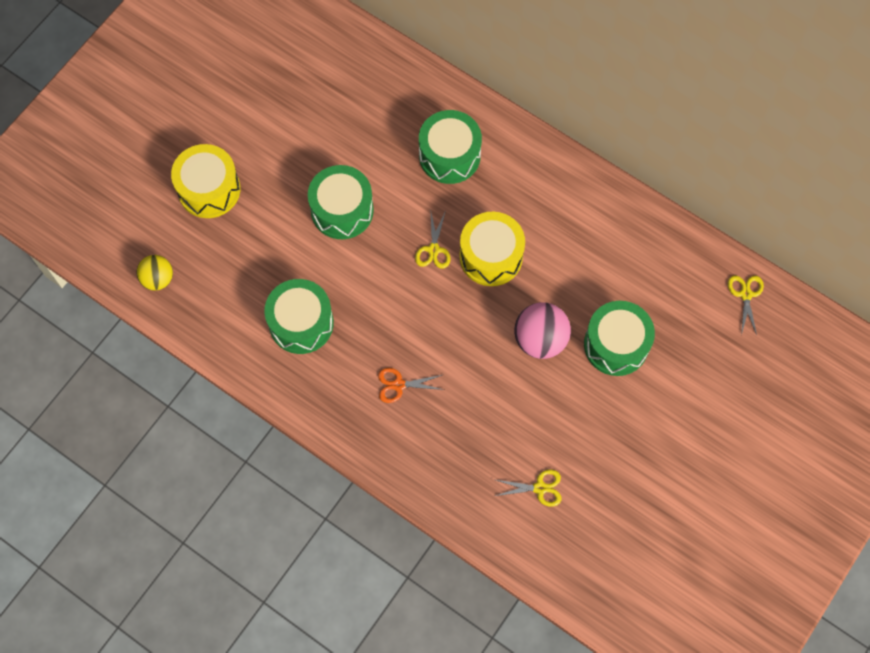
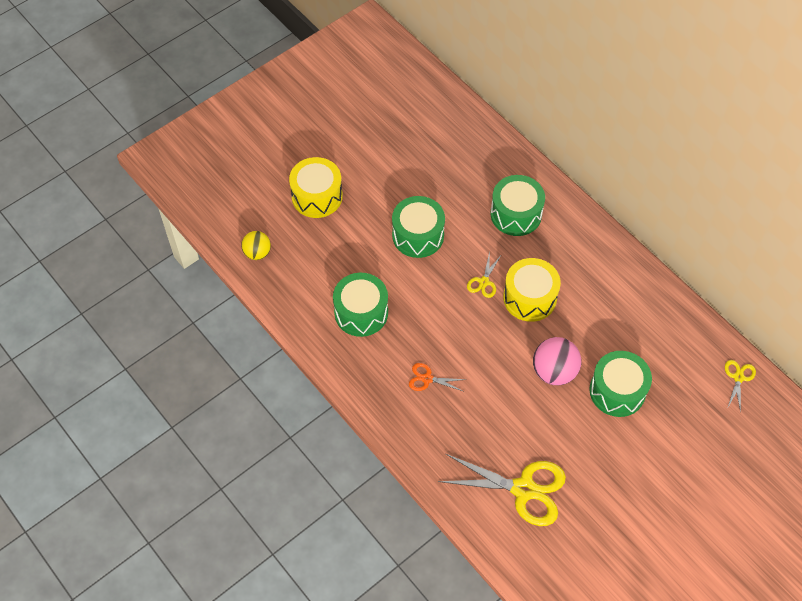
camera: 15 degrees right, 10 degrees down
(540, 488) = (523, 489): yellow scissors -> yellow scissors, size x2.10

